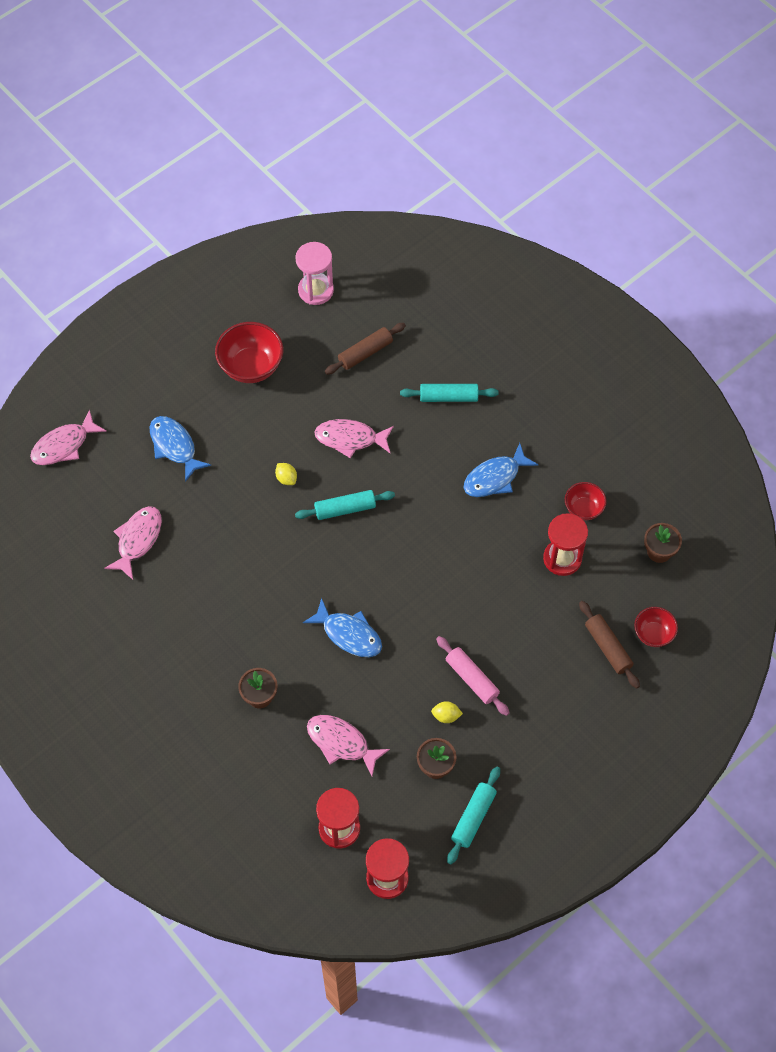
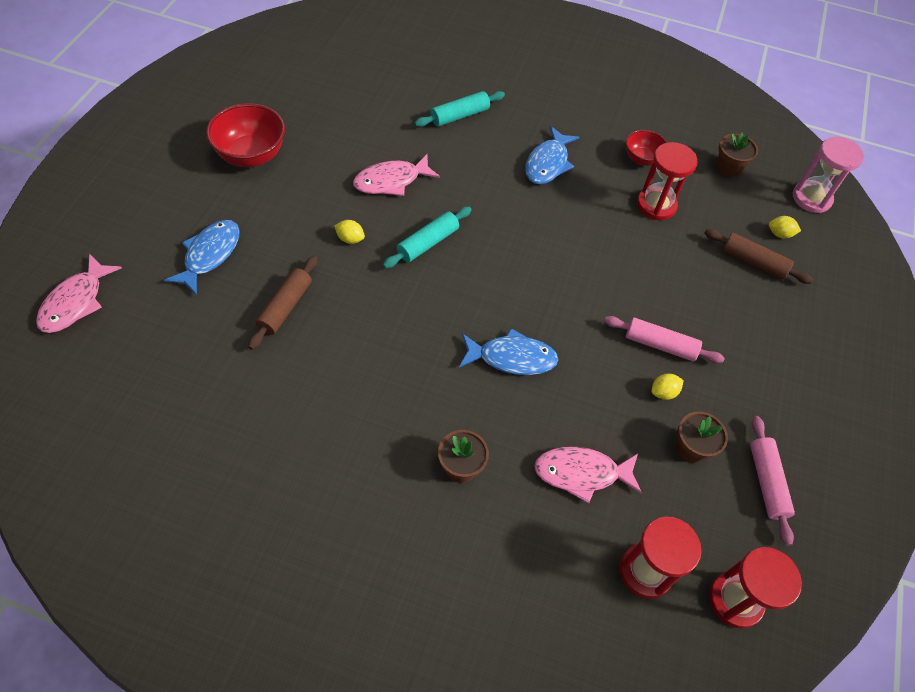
camera: 35 degrees left, 5 degrees down
(138, 540) = (219, 363): pink fish -> none
(174, 446) = (210, 255): blue fish -> blue fish turned 90 degrees clockwise
(315, 290) = (277, 74): pink hourglass -> pink hourglass (811, 198)
(365, 353) = (358, 107): brown rolling pin -> brown rolling pin (285, 307)
(473, 818) = (767, 482): turquoise rolling pin -> pink rolling pin
(653, 634) = (779, 234): red bowl -> yellow lemon

